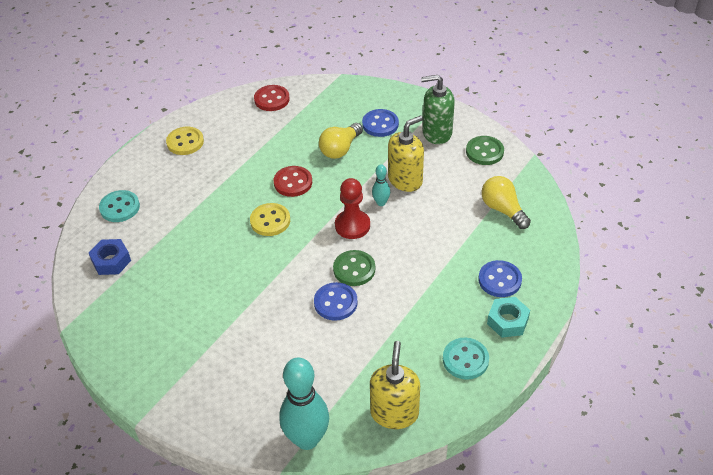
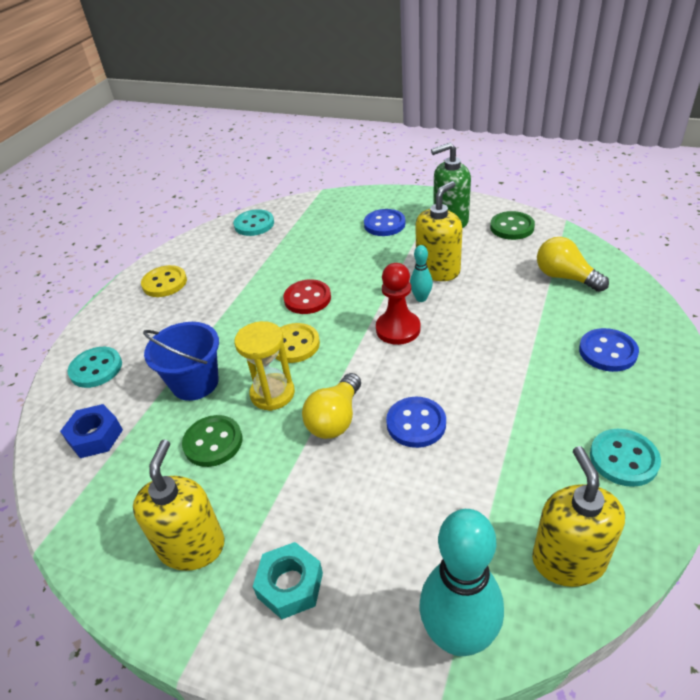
camera: 10 degrees left, 5 degrees down
(161, 350) = (192, 546): none -> yellow soap dispenser
(189, 235) = (195, 383): none -> blue bucket
(242, 257) = (272, 394): none -> yellow hourglass
(272, 99) = (254, 224): red button -> turquoise button
(340, 149) = (349, 255): yellow light bulb -> yellow light bulb (335, 419)
(354, 269) = (422, 378): green button -> green button (213, 442)
(507, 321) = (647, 397): turquoise nut -> turquoise nut (290, 585)

